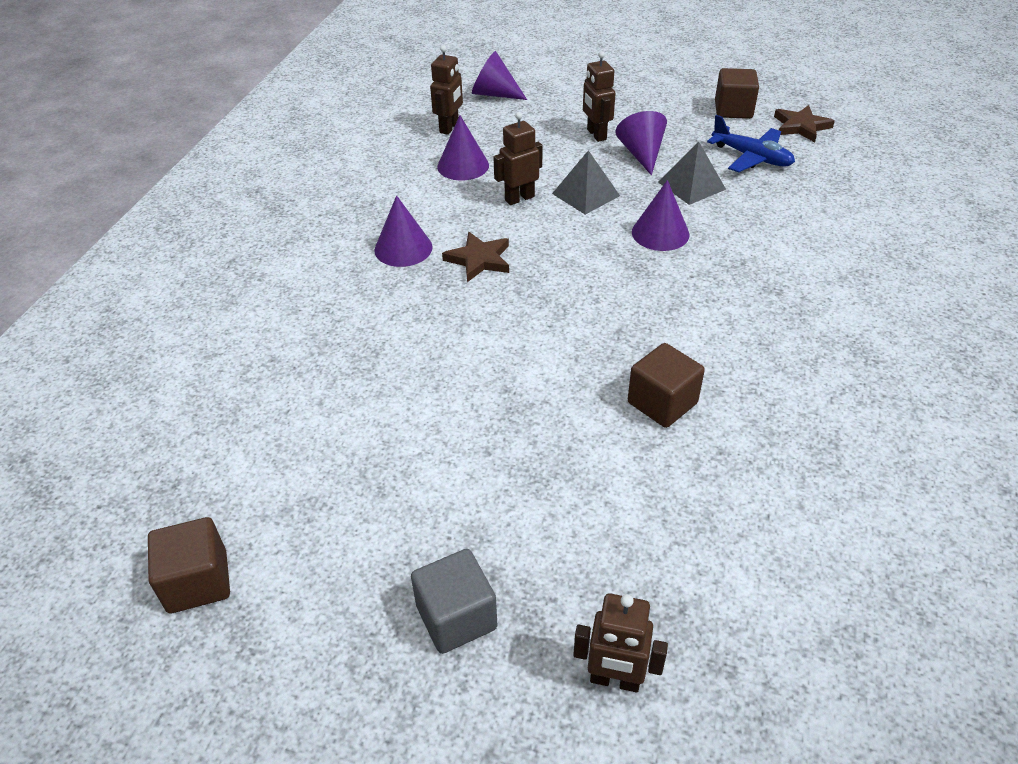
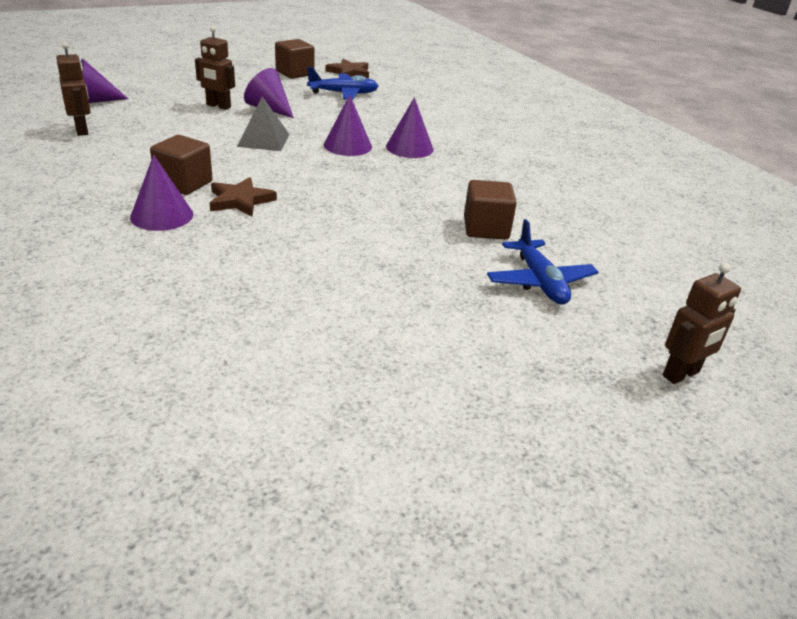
camera: 50 degrees left, 10 degrees down
(198, 582) = (338, 525): brown cube -> brown cube (184, 183)
(456, 617) = (557, 405): grey cube -> none
(463, 166) = (134, 150): purple cone -> purple cone (409, 148)
(519, 198) = (215, 156): brown robot -> none
(626, 493) = (539, 282): none -> blue plane
(691, 185) = (329, 116): grey pyramid -> none

